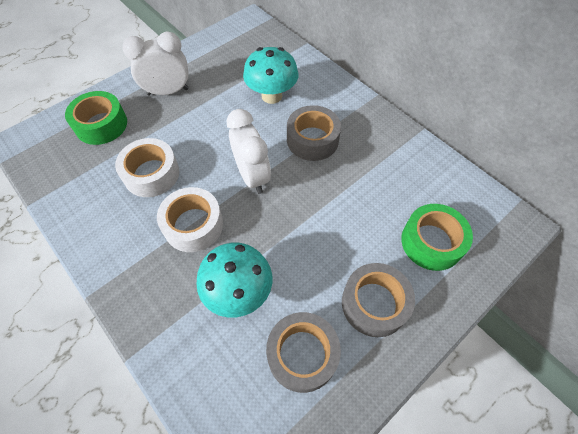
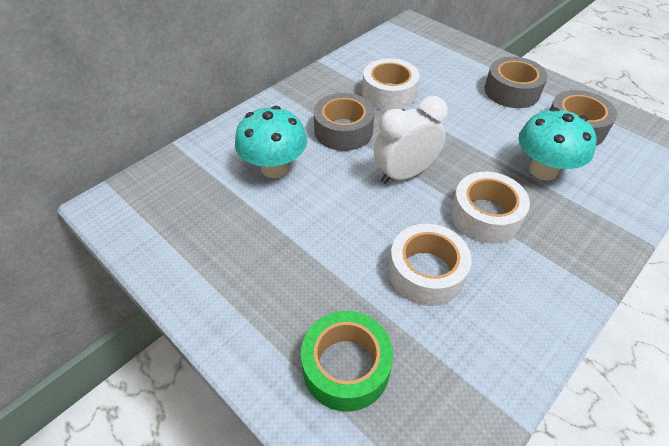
camera: 95 degrees left, 10 degrees down
(168, 92) = (266, 285): white clock -> none
(368, 180) = (389, 93): none -> white tape
(431, 242) = (443, 62): green tape -> none

